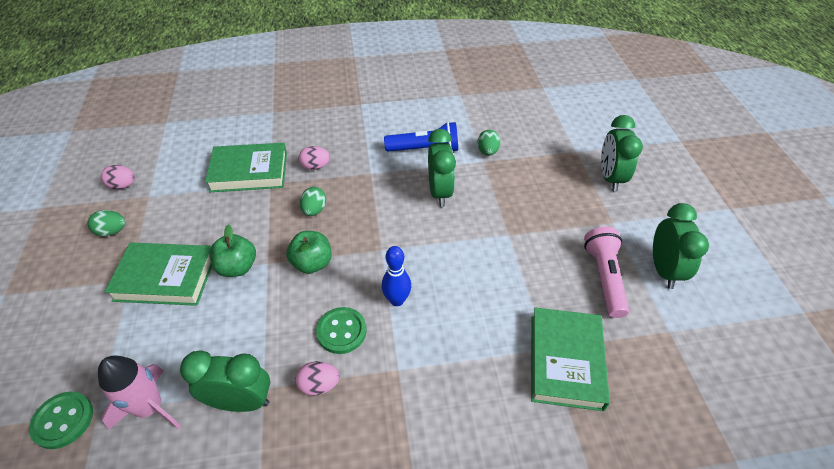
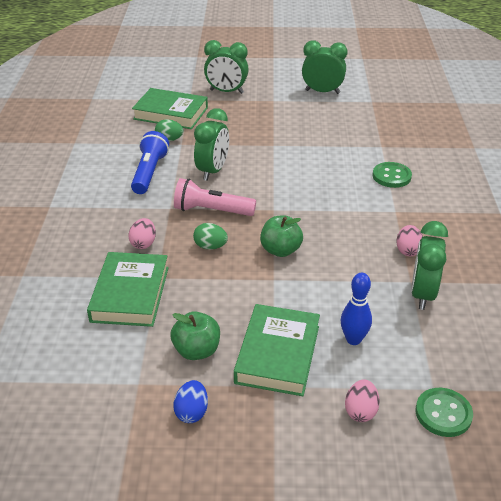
camera: 80 degrees left, 10 degrees down
(112, 231) = (192, 412): green egg -> blue egg
(123, 186) = (106, 413): pink egg -> pink egg (360, 411)
(150, 408) = (429, 351): pink rocket -> none
(237, 267) = (275, 300): green apple -> green apple (197, 350)
(341, 331) = (358, 236): green button -> green button (391, 176)
(397, 300) = (330, 206): blue bowling pin -> blue bowling pin (353, 339)
(440, 192) = (213, 171): green clock -> green clock turned 105 degrees clockwise
(565, 361) = (392, 141): green book -> green book (171, 113)
(604, 277) = (325, 114): pink flashlight -> pink flashlight (212, 211)

